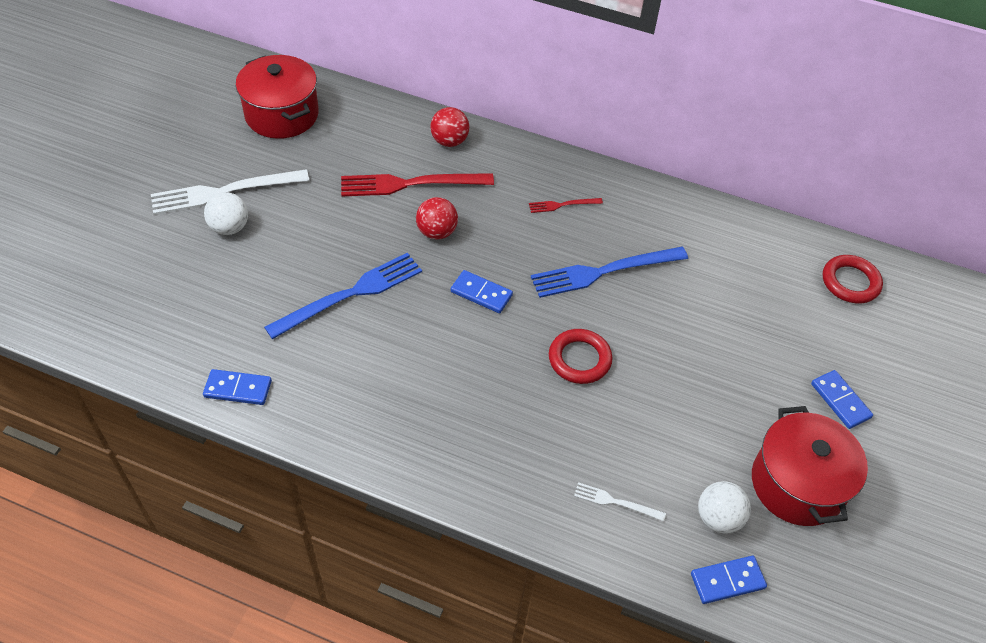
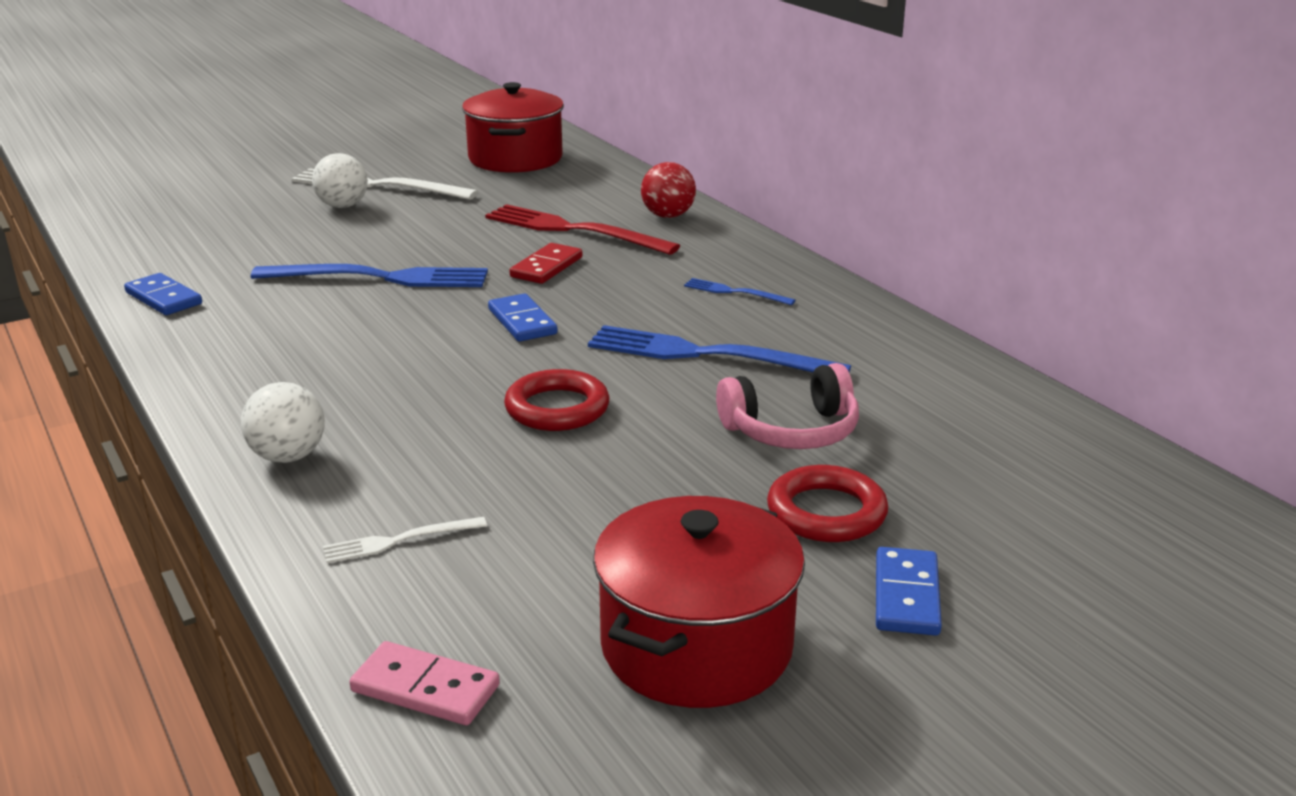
camera: 40 degrees right, 25 degrees down
(437, 232) = (546, 267): red ball -> red domino
(563, 205) = (735, 292): red fork -> blue fork
(616, 502) = (399, 540): white fork -> white fork turned 75 degrees counterclockwise
(699, 313) = (791, 430): none -> pink headphones
(718, 518) = (515, 621): white ball -> white ball (288, 456)
(727, 581) = (425, 689): blue domino -> pink domino
(850, 282) = (1103, 489): red ring -> red ring (826, 512)

